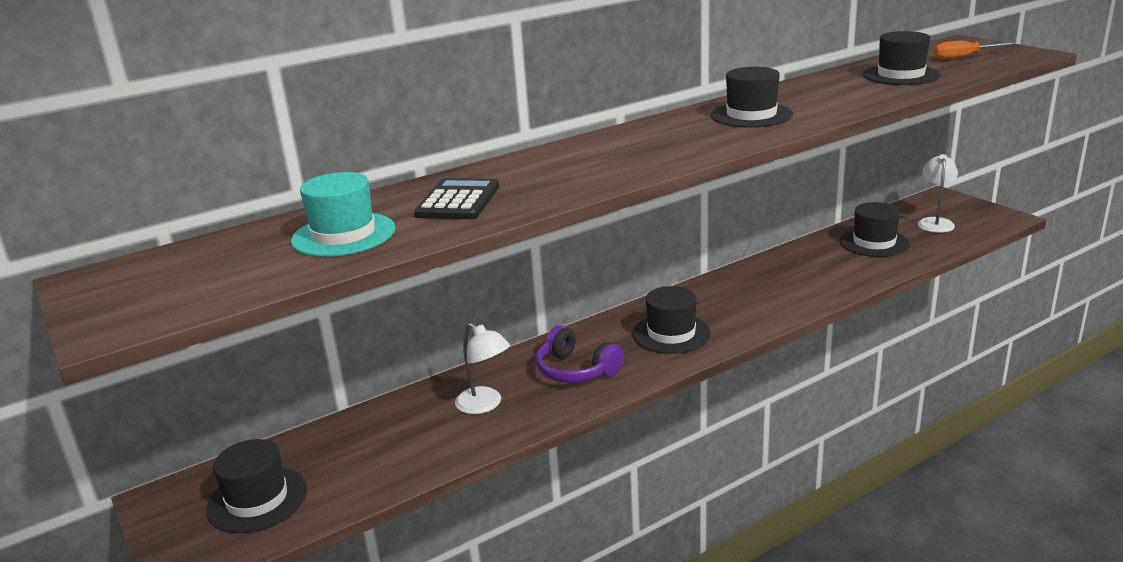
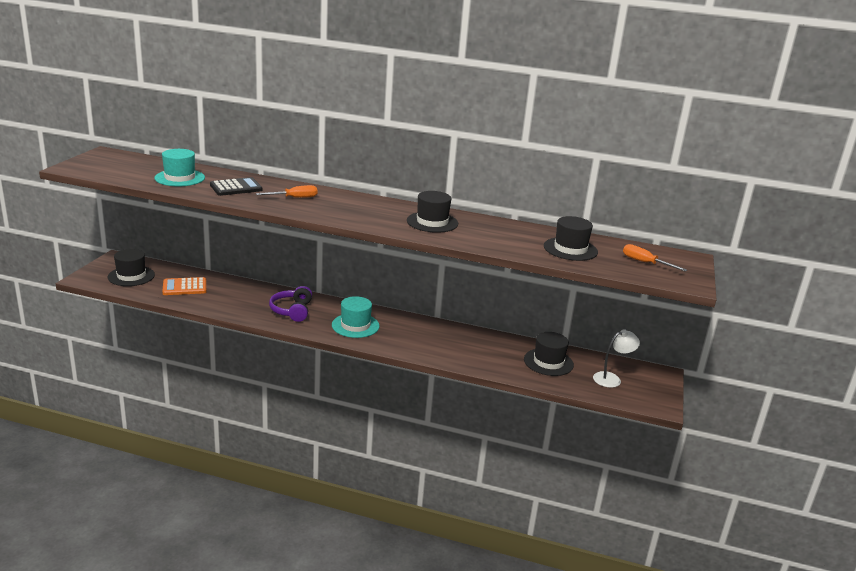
camera: 45 degrees right, 0 degrees up
(377, 450) = (184, 287): none -> orange calculator
(485, 405) = (240, 299): white lamp -> none
(560, 171) = (294, 198): none -> orange screwdriver
(671, 333) = (355, 325): black hat -> turquoise hat

